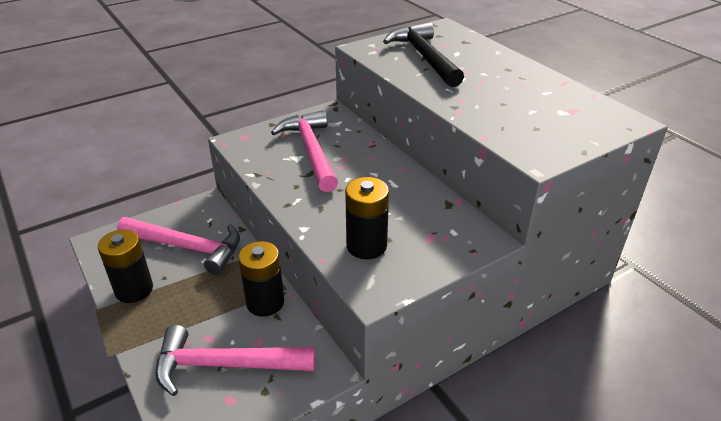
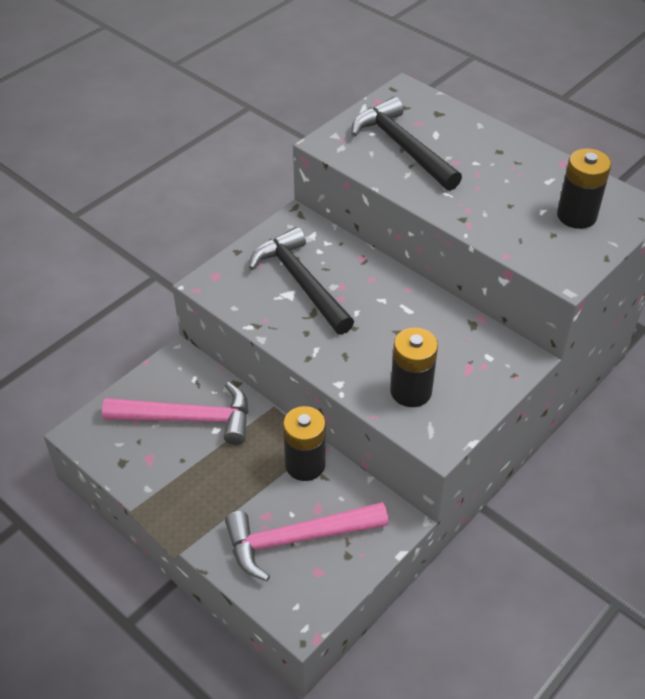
camera: 15 degrees left, 10 degrees up
(134, 289) = (158, 481): black battery -> black battery (576, 216)
(311, 151) = (301, 283): pink hammer -> black hammer

